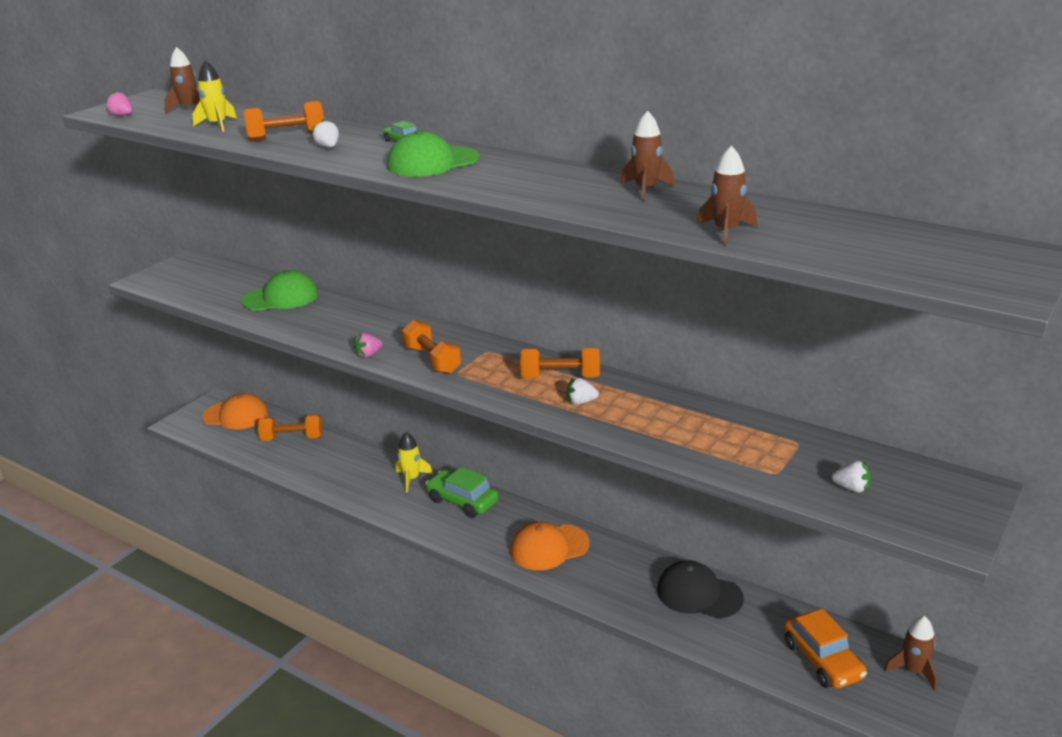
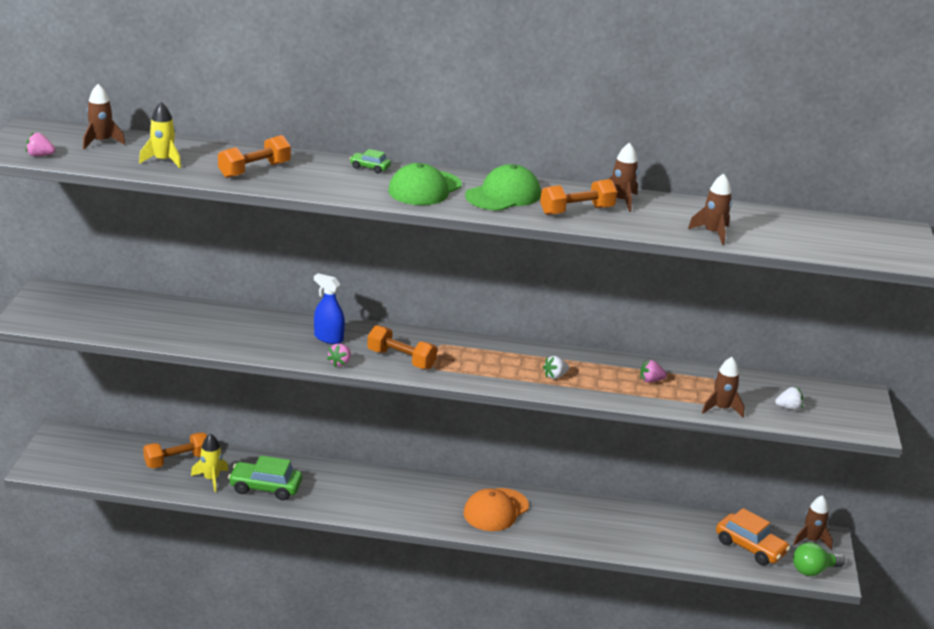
camera: 30 degrees left, 0 degrees up
(236, 415) = (94, 449): orange cap -> none
(281, 298) = (195, 319): green cap -> green cap (503, 195)
(328, 147) = (310, 179): white strawberry -> none
(382, 330) = (328, 338): none -> blue spray bottle
(411, 479) = (329, 476): yellow rocket -> yellow rocket (211, 479)
(462, 501) = (392, 487): green car -> green car (265, 488)
(560, 377) = (521, 358): orange dumbbell -> orange dumbbell (576, 211)
(691, 425) = (650, 380): none -> pink strawberry
(699, 594) = (636, 520): black cap -> none
(756, 473) = (721, 408): none -> brown rocket
(892, 712) = (813, 570): none -> green light bulb

